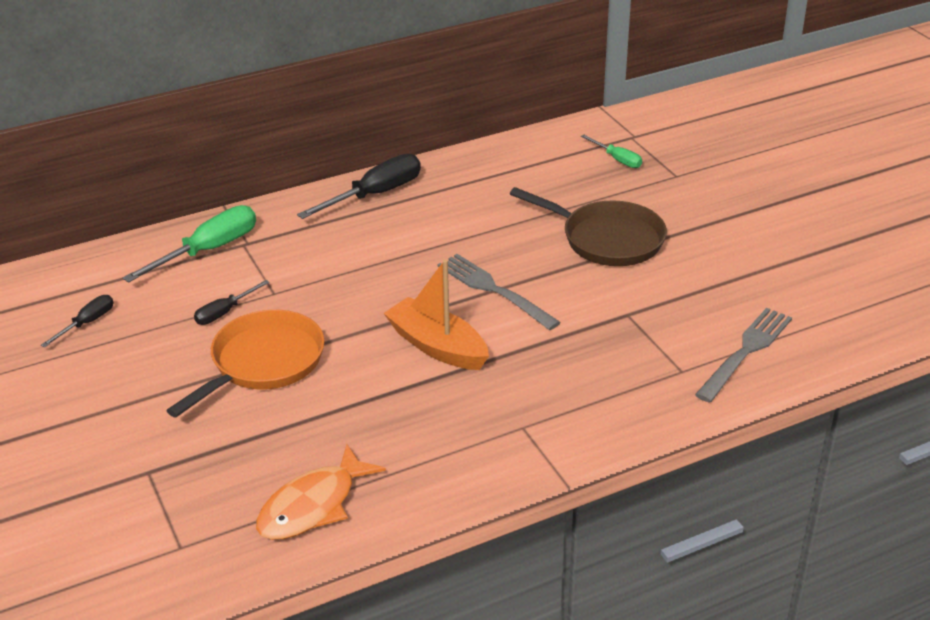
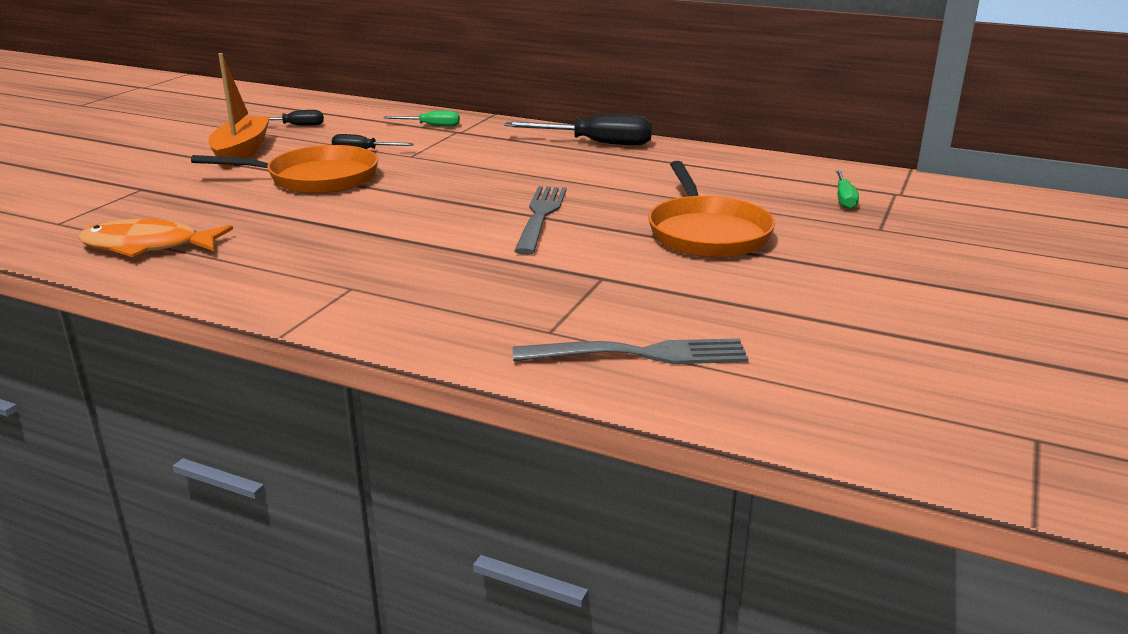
camera: 50 degrees right, 10 degrees down
(208, 250) = (431, 126): green screwdriver -> green screwdriver, size x0.54
(437, 346) = (423, 222): orange boat -> orange boat (241, 152)
(606, 239) = (706, 233): brown pan -> orange pan

